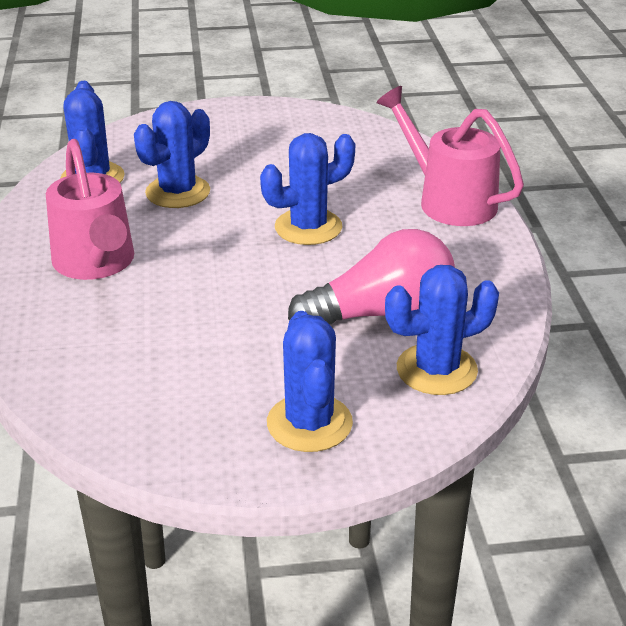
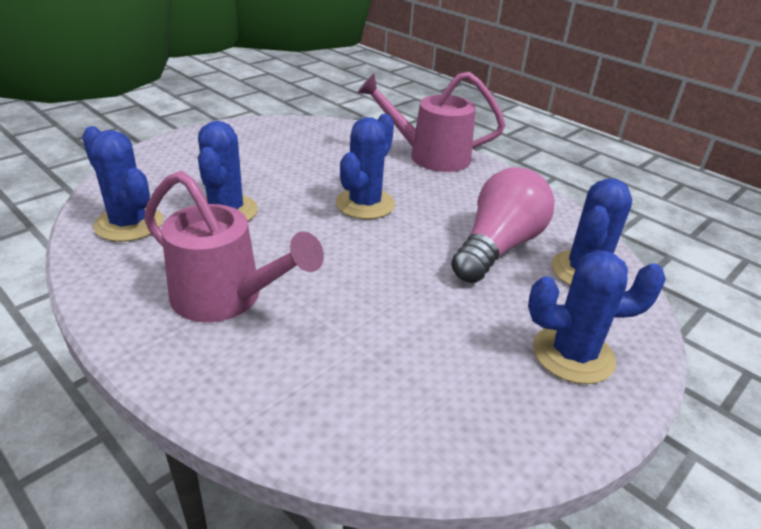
camera: 40 degrees left, 0 degrees up
(309, 423) = (573, 354): blue cactus -> blue cactus turned 45 degrees counterclockwise

